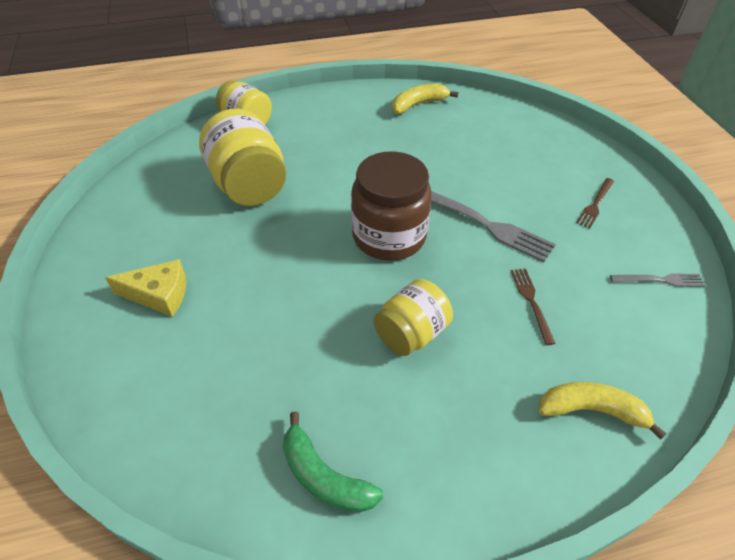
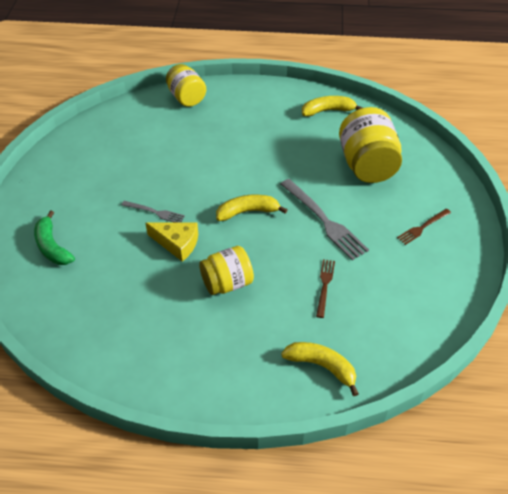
camera: 20 degrees right, 0 degrees up
(159, 294) = (76, 212): yellow cheese -> yellow cheese (177, 243)
(248, 185) = (166, 149): yellow jar -> yellow jar (367, 165)
(324, 476) = (129, 351): green banana -> green banana (52, 247)
(389, 236) = (247, 212): brown jar -> yellow banana
(660, 280) = (435, 297): grey fork -> grey fork (155, 212)

